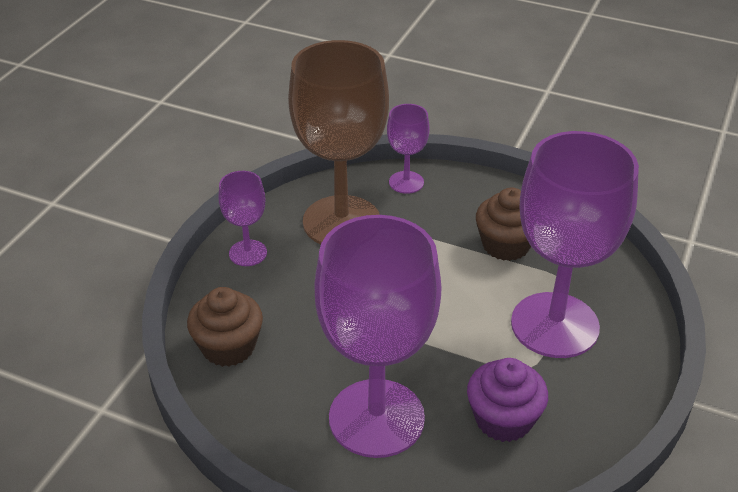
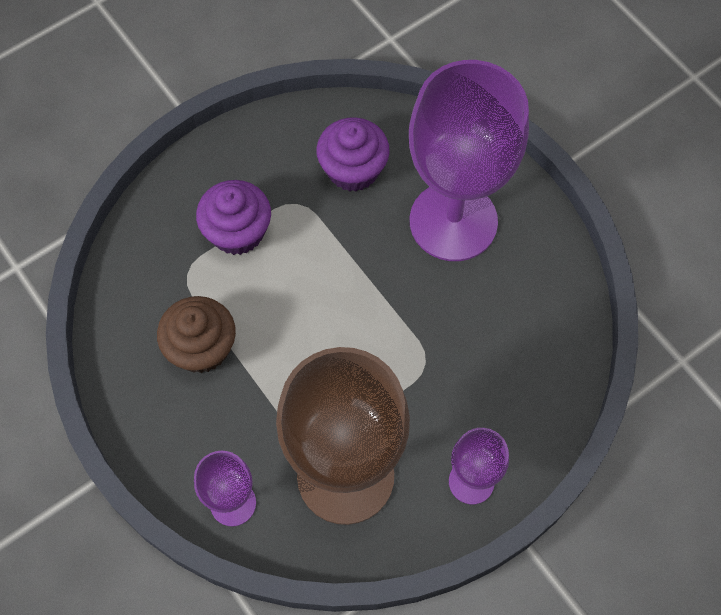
camera: 150 degrees left, 25 degrees up
(228, 347) = (545, 361): brown cupcake -> none
(554, 325) = (237, 232): purple goblet -> purple cupcake

